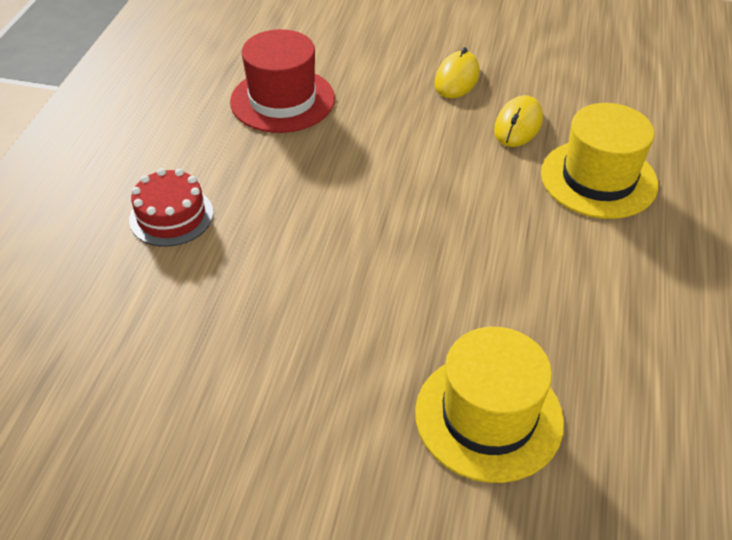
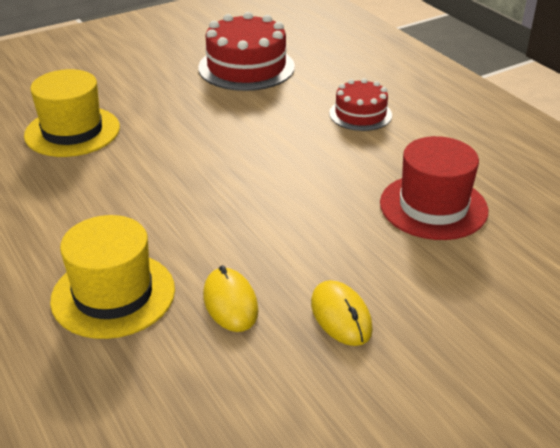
camera: 135 degrees right, 10 degrees down
(150, 388) = (246, 67): none -> red cake

